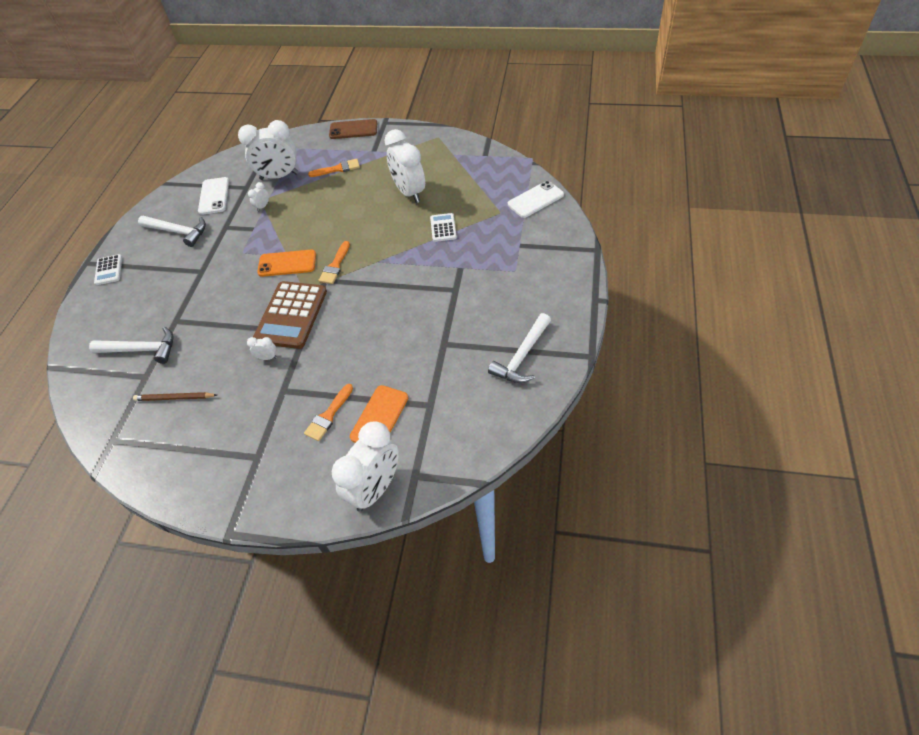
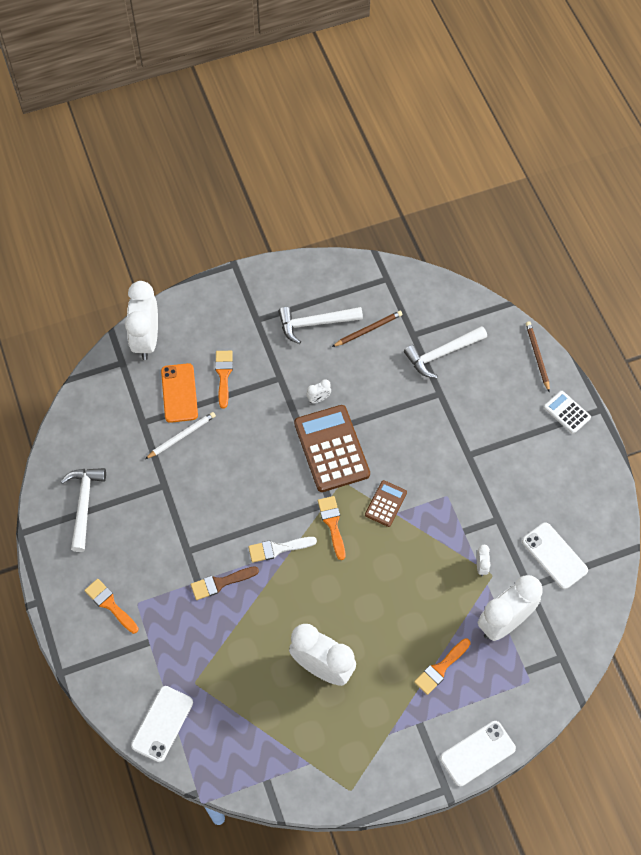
camera: 145 degrees right, 10 degrees up
(80, 316) = (537, 356): none -> brown pencil
(178, 232) = (544, 489): white hammer -> white hammer (315, 323)
(287, 263) = (386, 504): orange phone -> brown calculator
(353, 130) = (477, 753): brown phone -> white phone
(386, 265) = (278, 549): none -> white brush
(403, 377) = (181, 436): none -> white pencil
(443, 228) = (248, 629): white calculator -> none
(444, 260) = (220, 583): none -> brown brush
(537, 277) = (110, 604): none -> orange brush

